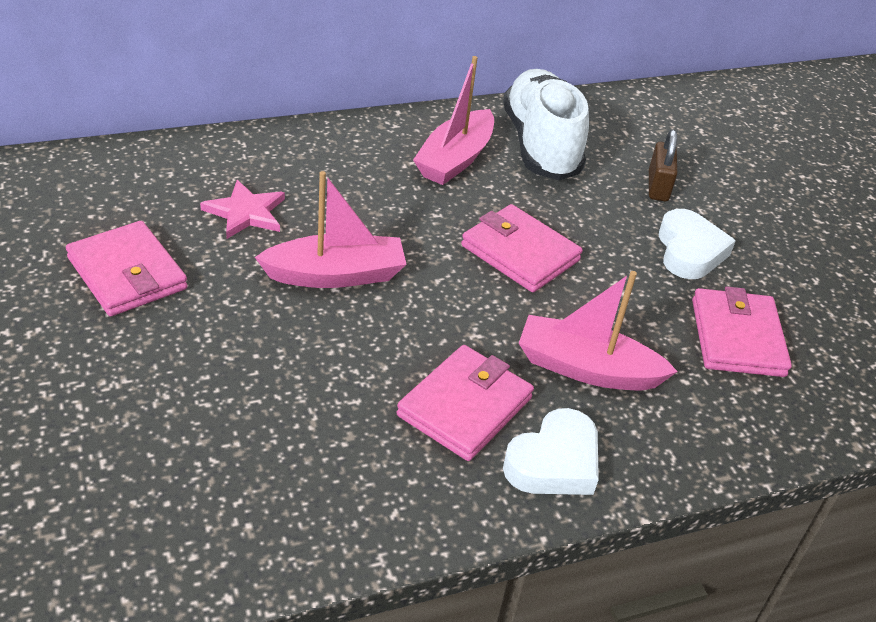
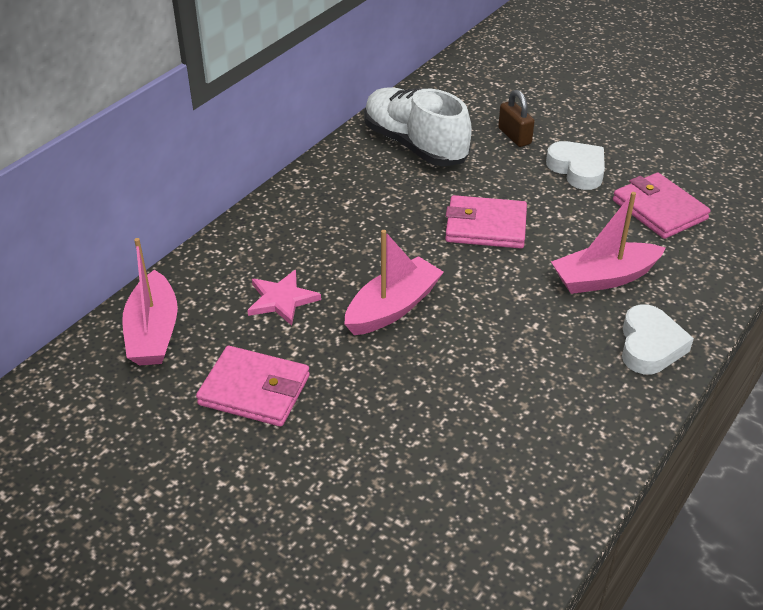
camera: 30 degrees left, 0 degrees up
(455, 159) = (373, 184): pink boat -> pink boat (153, 332)
(464, 407) = (566, 344): pink wallet -> none

